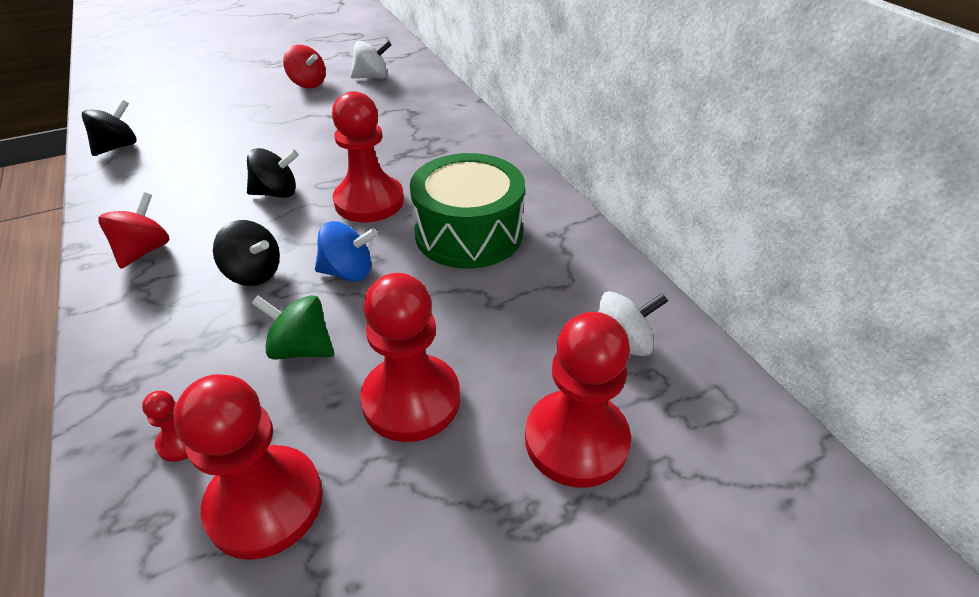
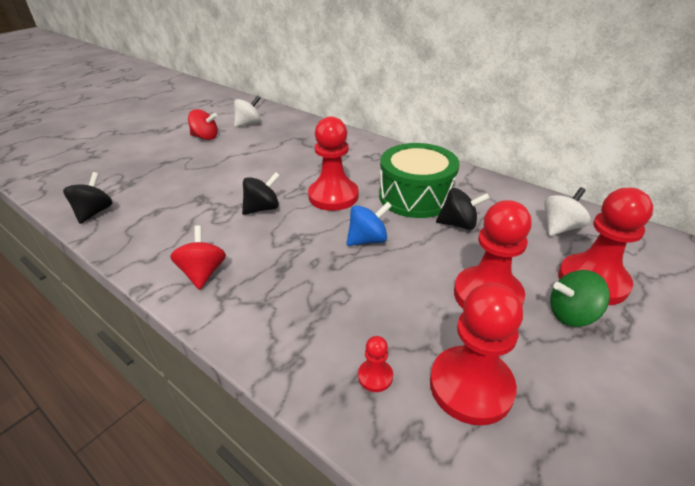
camera: 25 degrees left, 5 degrees down
(254, 273) = (304, 261): black spinning top -> black spinning top (458, 224)
(301, 348) = (389, 292): green spinning top -> green spinning top (571, 314)

